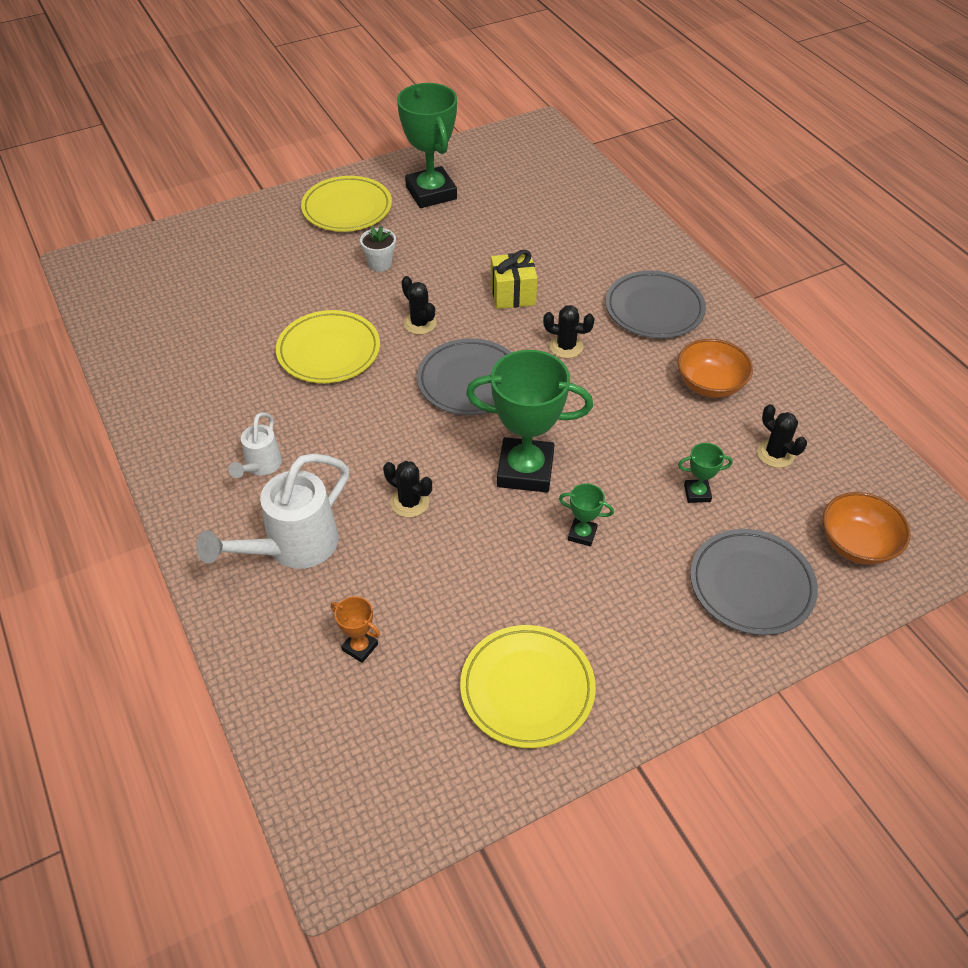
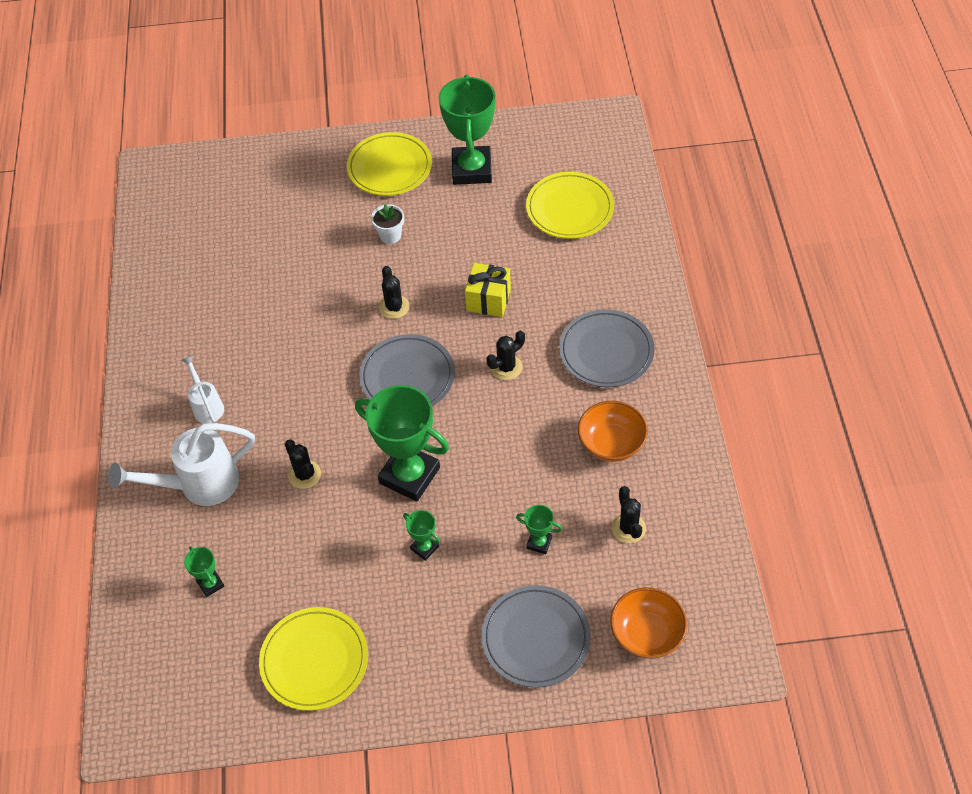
camera: 25 degrees right, 5 degrees up
(261, 466) = (206, 406): white watering can -> white watering can turned 120 degrees clockwise
(329, 351) = (307, 313): yellow plate -> yellow plate (570, 209)
(360, 647) = (210, 584): orange trophy -> green trophy
(566, 346) = (506, 367): black cactus -> black cactus turned 75 degrees counterclockwise

